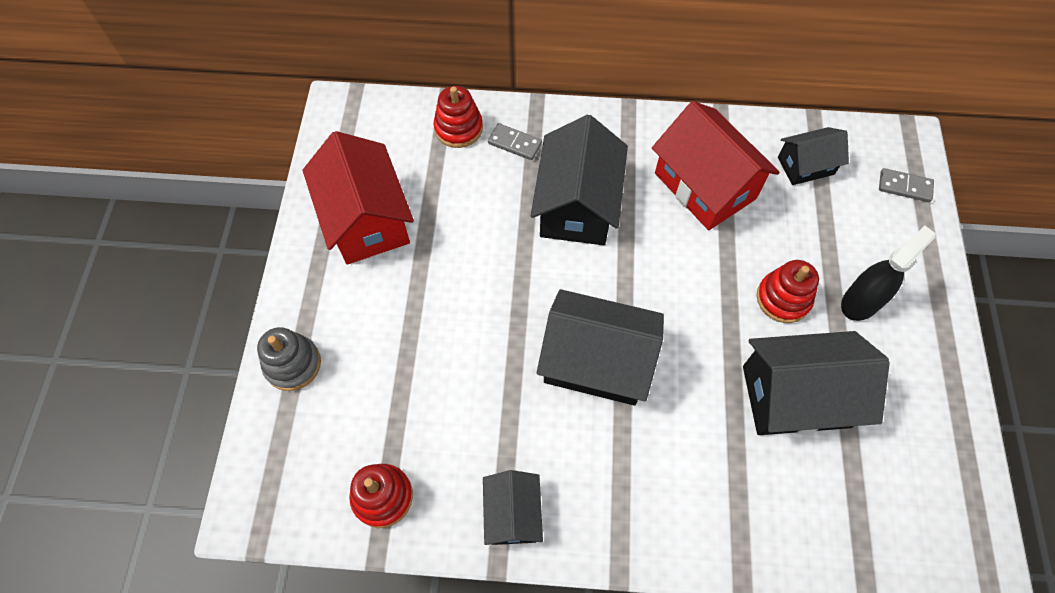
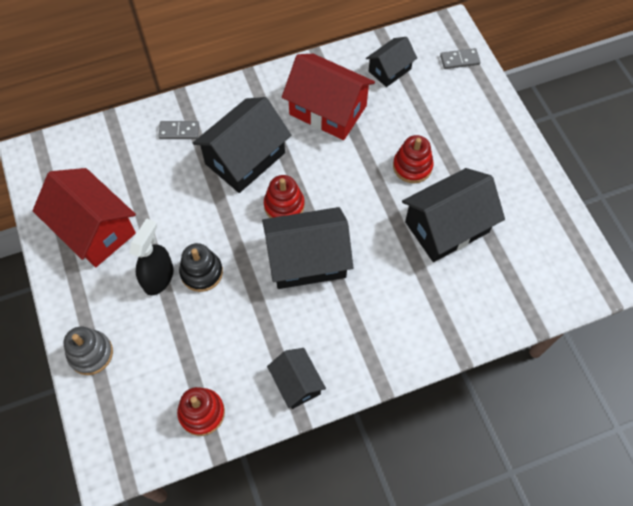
camera: 25 degrees left, 0 degrees up
(458, 128) = (131, 136): red stacking toy -> red stacking toy (284, 205)
(462, 322) = (201, 272): none -> black stacking toy
(577, 205) = (245, 158): black house -> black house turned 60 degrees clockwise
(861, 301) = (462, 148): black spray bottle -> black spray bottle (158, 277)

